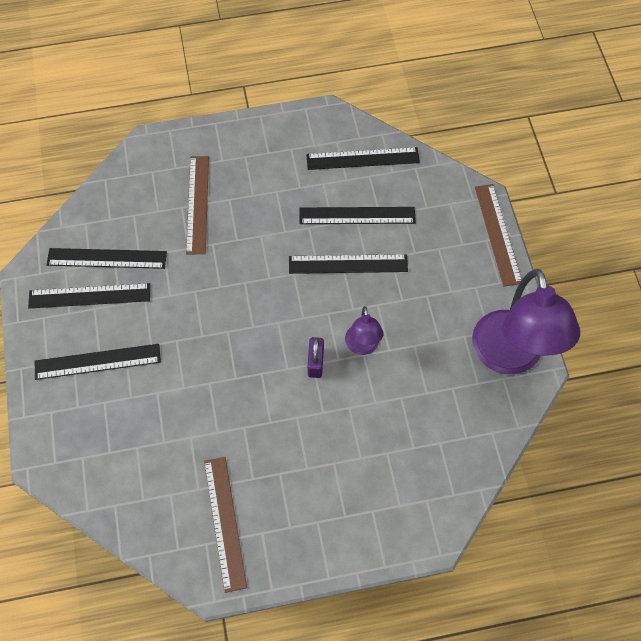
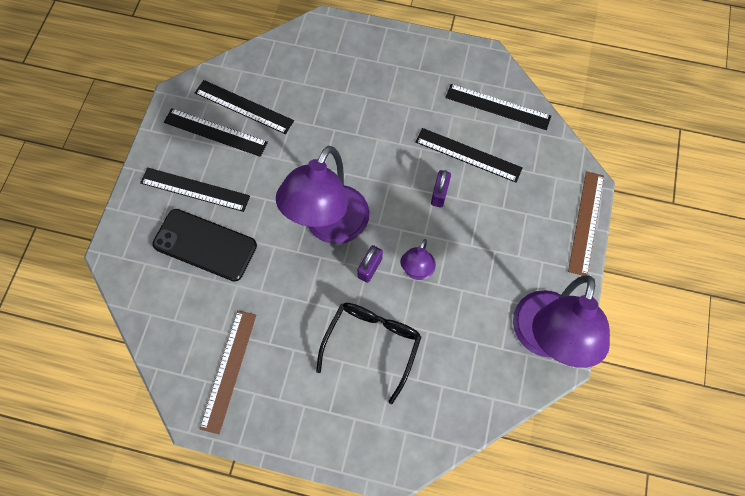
camera: 25 degrees right, 5 degrees up
(137, 412) = (205, 245): none -> black phone
(197, 204) = (338, 91): brown ruler -> none
(256, 340) = (330, 227): none -> purple lamp
(348, 264) = (439, 194): black ruler -> purple padlock
(354, 433) = (372, 344): none -> black glasses

